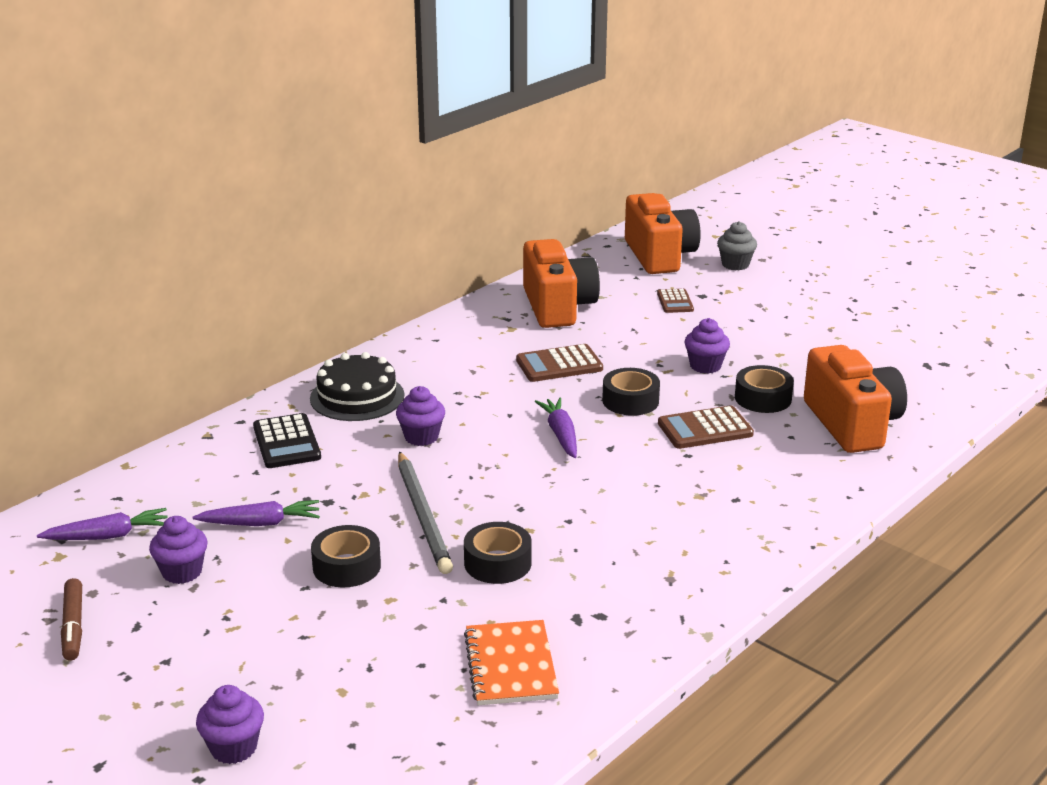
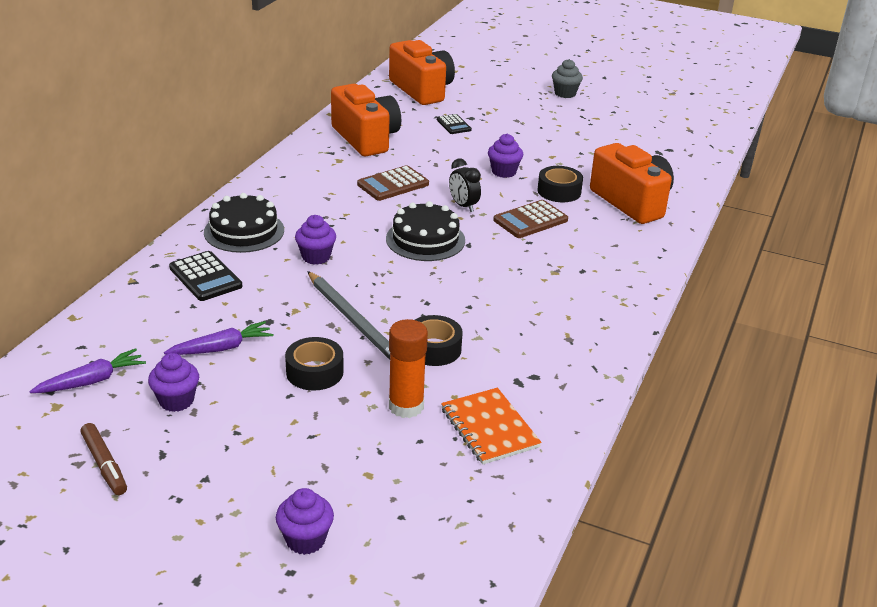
camera: 20 degrees left, 5 degrees up
(427, 623) = (406, 406): none -> orange glue stick
(561, 434) = (425, 239): purple carrot -> black cake
(630, 401) = (463, 206): black tape -> black clock
(675, 302) = (453, 125): brown calculator -> black calculator
(735, 264) = (482, 91): grey cupcake -> grey cupcake (565, 93)

